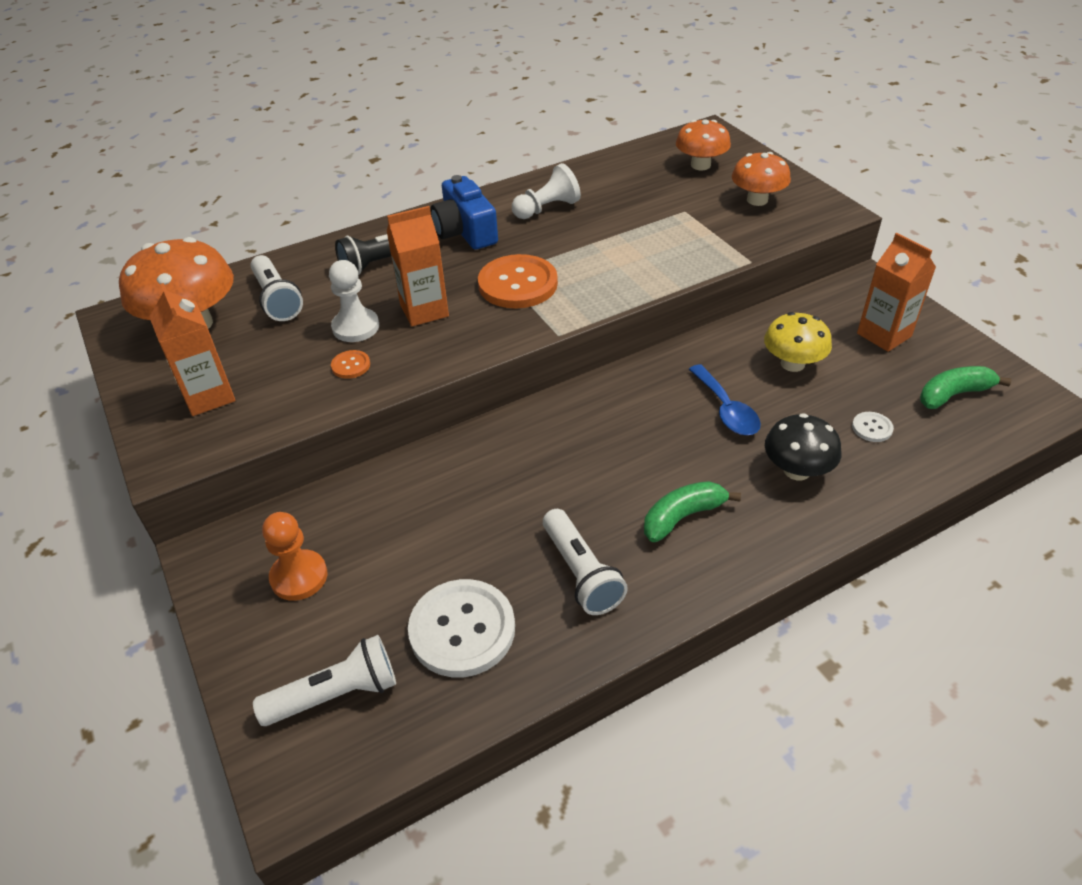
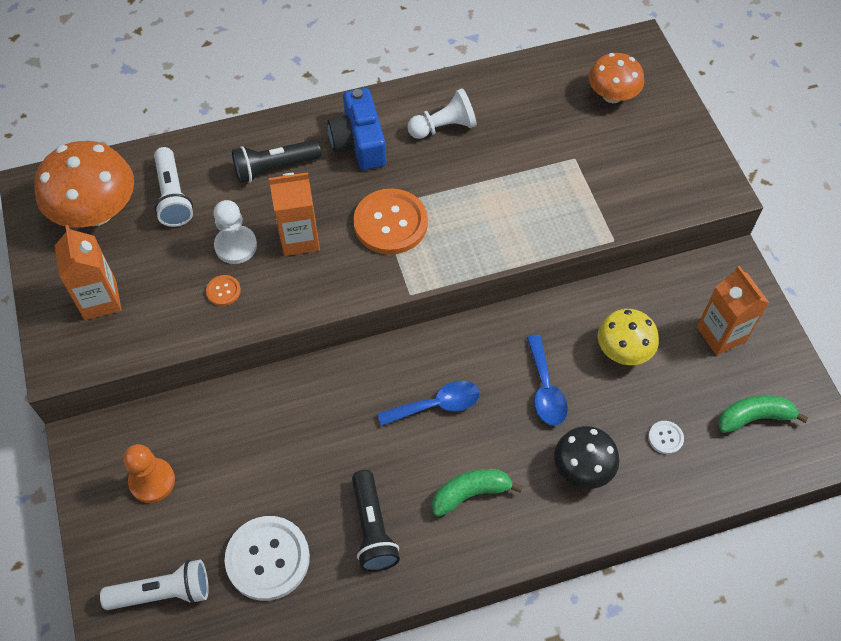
camera: 10 degrees right, 15 degrees up
(581, 573) = (373, 528): white flashlight -> black flashlight
(614, 444) = (437, 405): none -> blue spoon
(757, 200) = (650, 158): orange mushroom -> none

